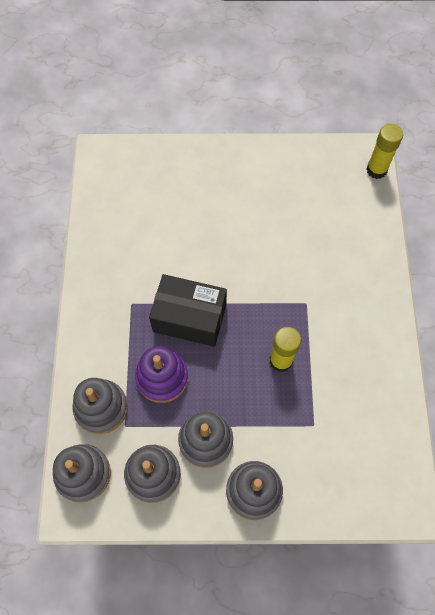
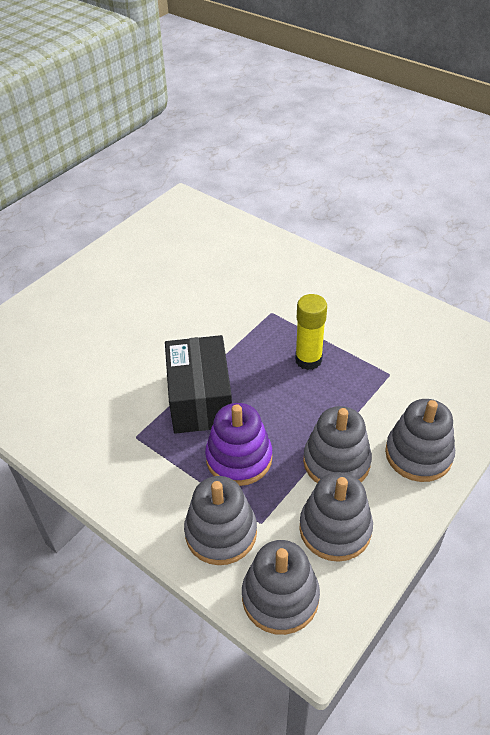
camera: 50 degrees left, 20 degrees down
(189, 318) = (200, 399): black box -> black box turned 60 degrees counterclockwise
(376, 170) = (201, 206): yellow glue stick -> none

